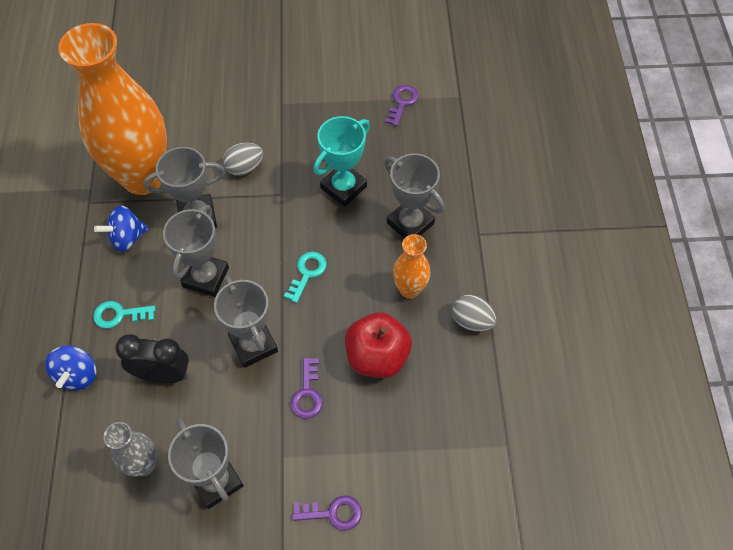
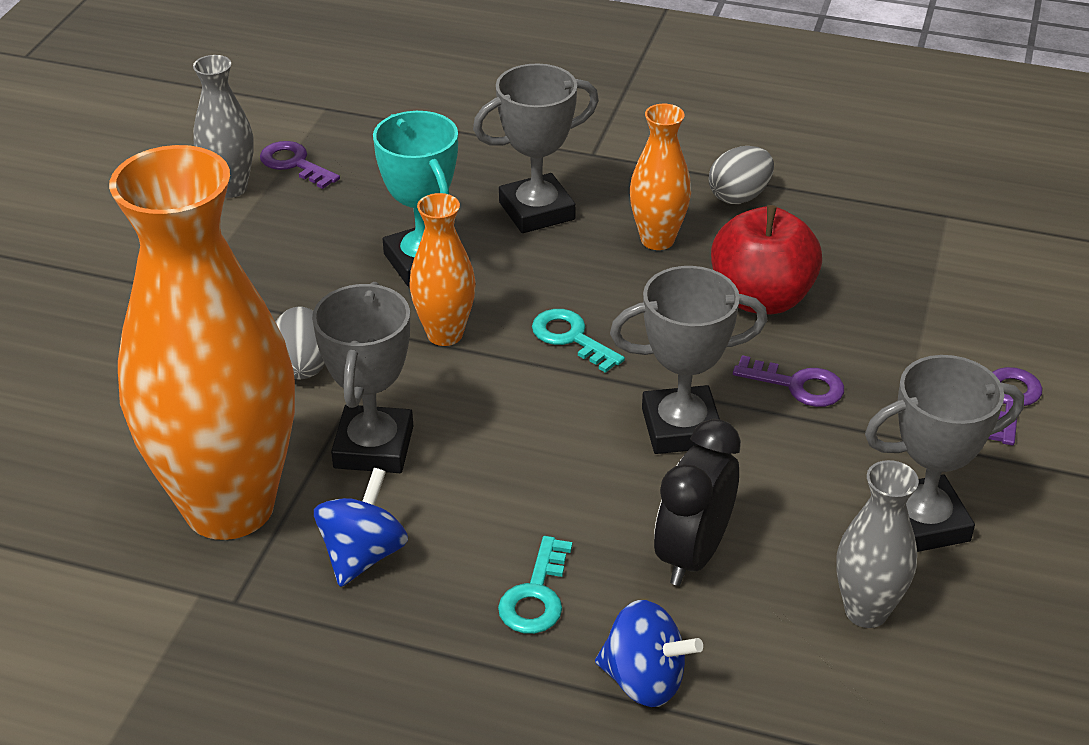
camera: 70 degrees left, 20 degrees down
(127, 238) = (363, 555): blue spinning top -> blue spinning top turned 150 degrees counterclockwise
(205, 277) = (514, 461): grey trophy -> none
(289, 217) = (445, 334): none -> orange vase
(369, 86) = (231, 188): none -> grey vase

